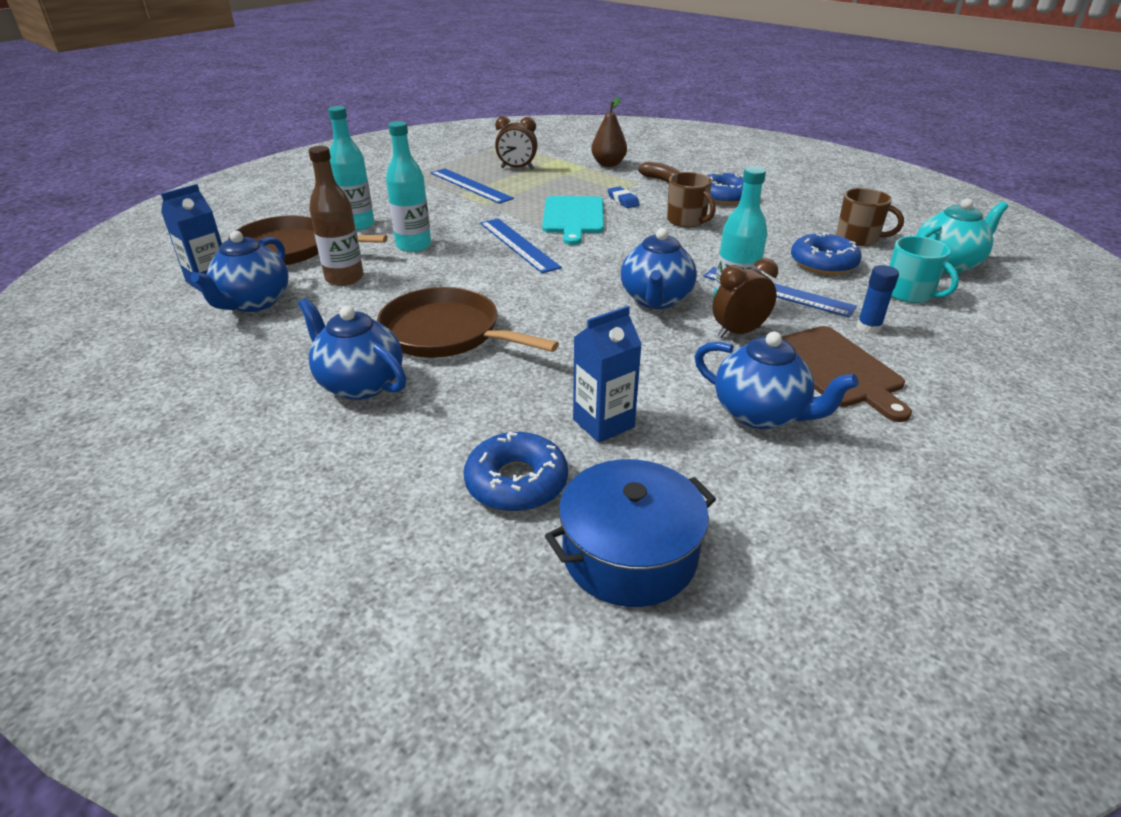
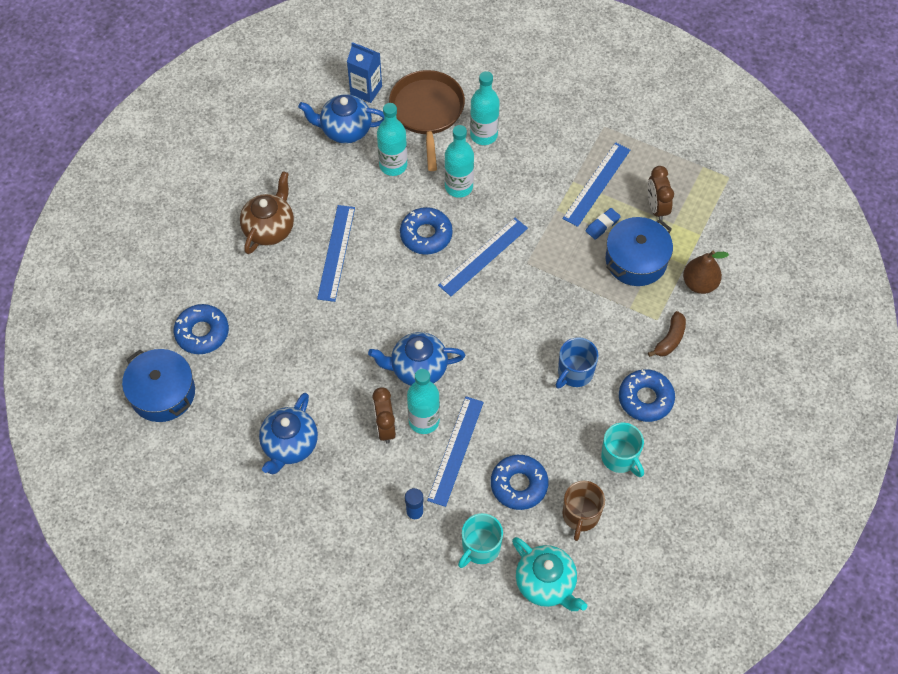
camera: 75 degrees right, 25 degrees up
(344, 278) = (393, 165): brown bottle -> turquoise bottle
(360, 384) = (269, 229): blue teapot -> brown teapot
(446, 333) = (336, 252): brown pan -> blue ruler
(465, 271) = (426, 235): none -> blue donut
(569, 182) = (636, 260): none -> blue pot
(573, 217) = (552, 282): turquoise cutting board -> none
(603, 423) = (261, 363): blue carton -> none
(623, 200) = (604, 314): blue eraser -> blue eraser (602, 225)
(687, 221) = (574, 373): brown mug -> blue mug
(738, 332) = (385, 427): brown clock -> brown clock turned 150 degrees counterclockwise
(789, 214) = (620, 457): none -> turquoise mug
(836, 369) = (352, 489): brown cutting board -> none

